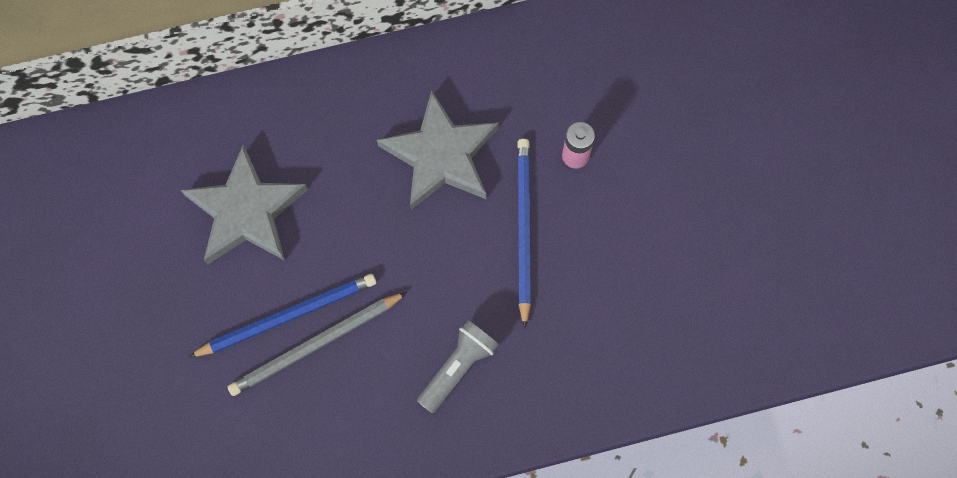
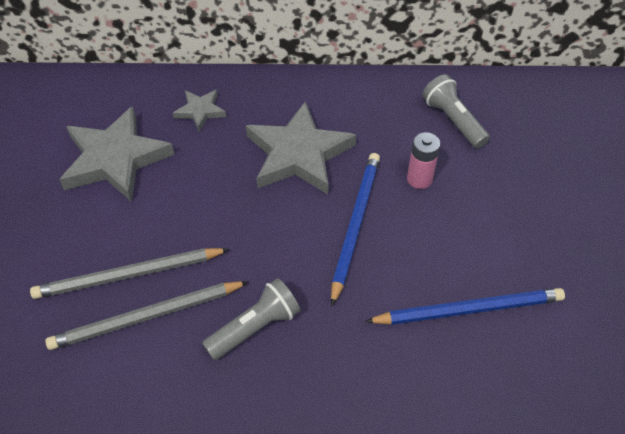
camera: 15 degrees right, 20 degrees down
(288, 316) = (114, 246): blue pencil -> blue pencil (469, 309)
(315, 124) = (200, 111): none -> grey star
(350, 384) = (146, 317): none -> grey pencil
(595, 69) = (453, 120): none -> grey flashlight

